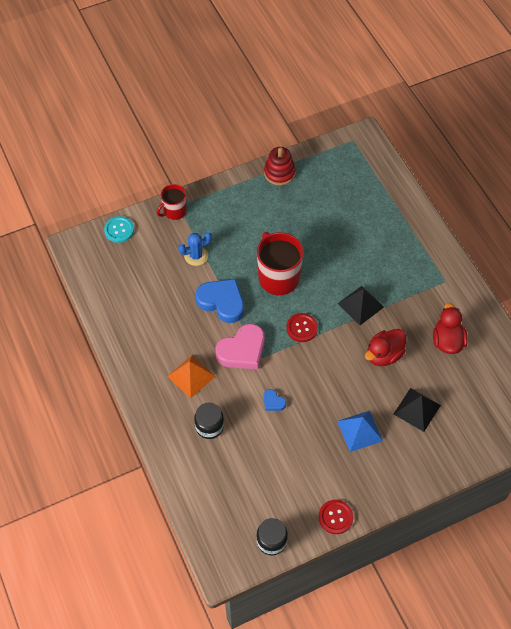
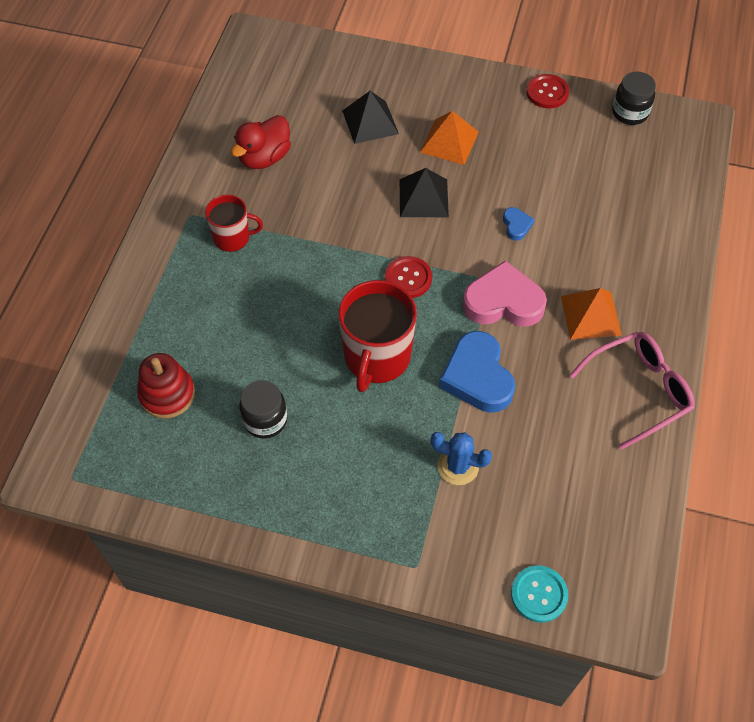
camera: 140 degrees left, 0 degrees up
(137, 351) = (638, 391): none -> pink glasses
(174, 211) = (431, 563): red mug -> red mug (232, 237)
(209, 426) = (612, 248): black jar -> black jar (265, 420)
(279, 173) = (225, 507): red stacking toy -> red stacking toy (167, 394)
(359, 431) = (449, 142): blue pyramid -> orange pyramid
(360, 305) = (313, 256): black pyramid -> black pyramid (423, 198)
(384, 355) = (346, 190): red duck -> none

